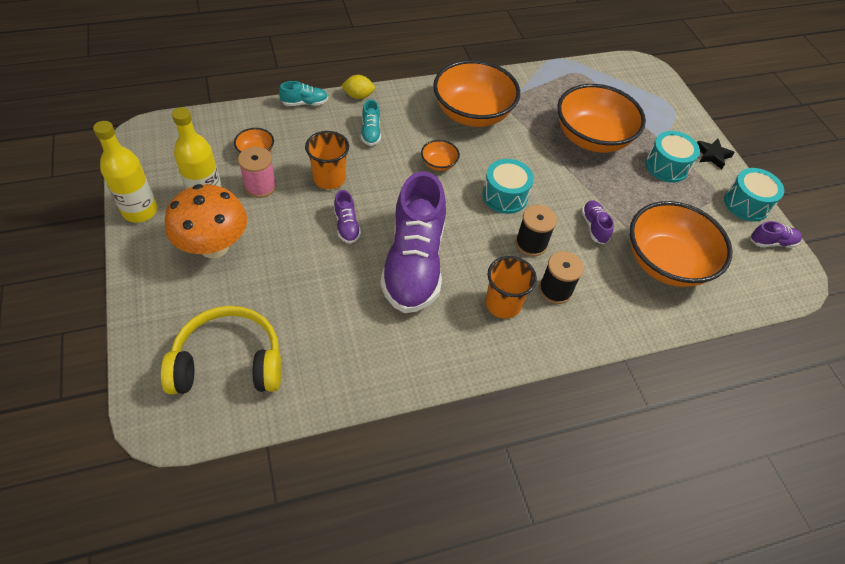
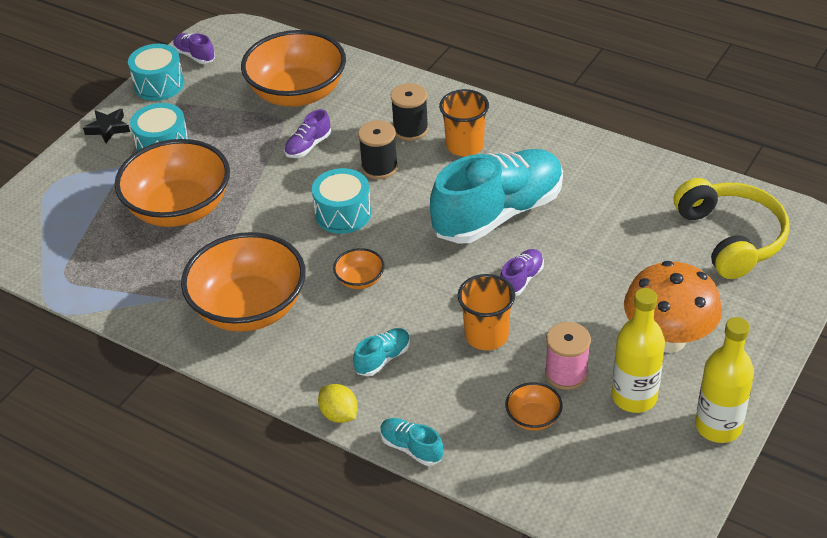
camera: 125 degrees left, 10 degrees down
(229, 362) = (730, 238): yellow headphones -> yellow headphones turned 150 degrees counterclockwise
(414, 263) = (498, 214): purple shoe -> turquoise shoe

